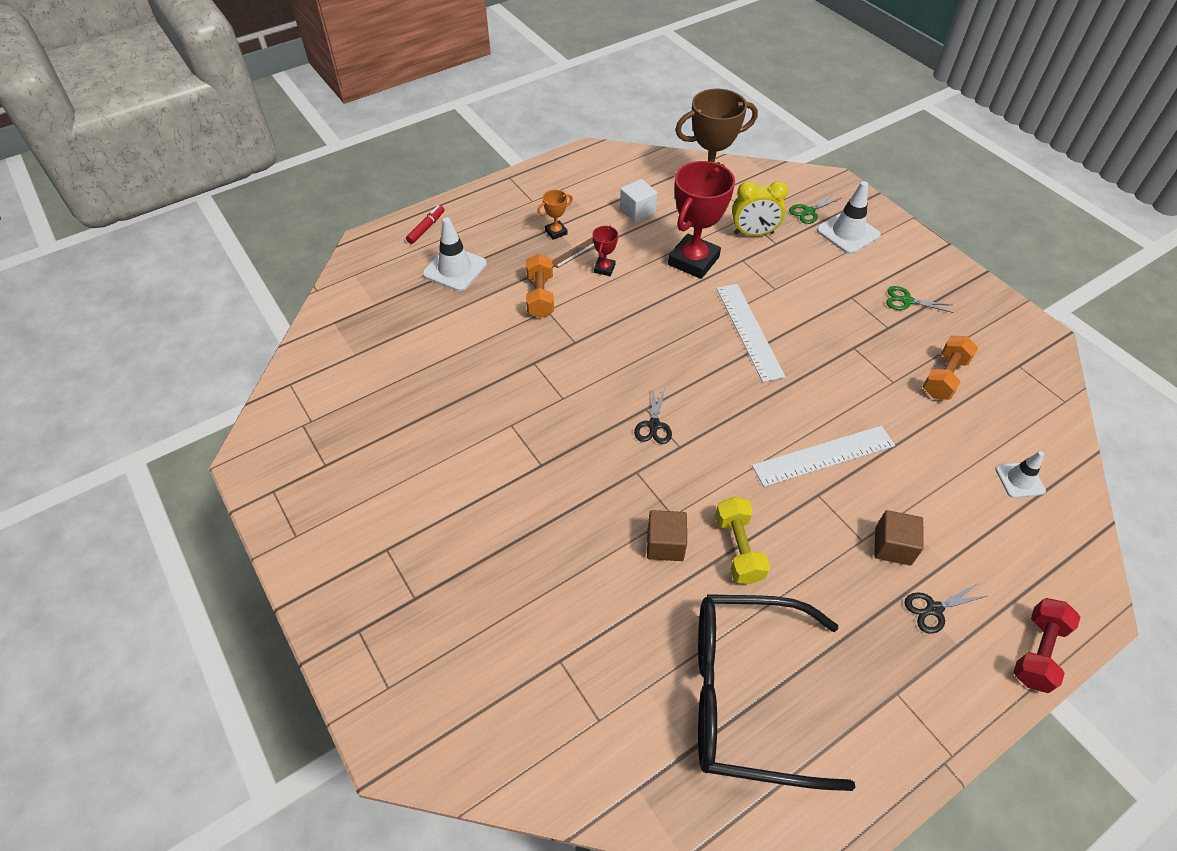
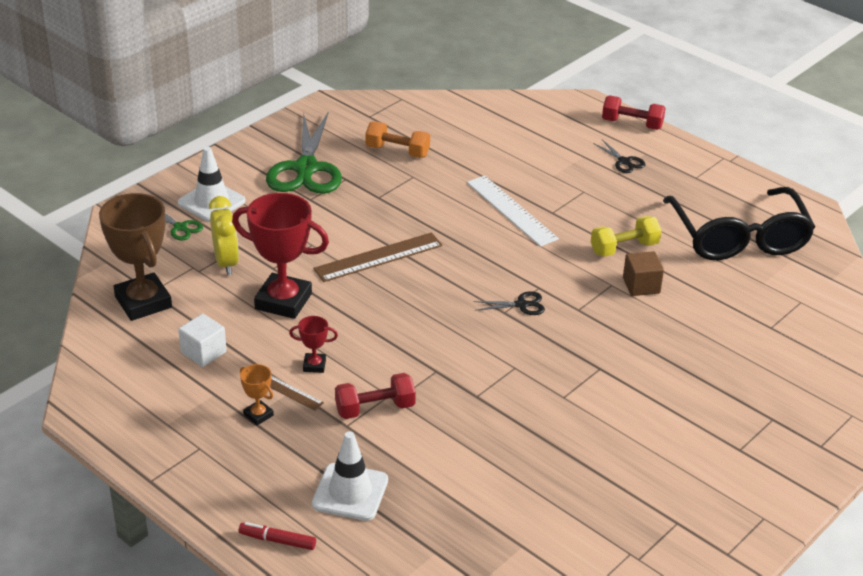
camera: 105 degrees left, 15 degrees down
(540, 296) = (375, 408): orange dumbbell -> red dumbbell
(749, 331) = (378, 257): white ruler -> brown ruler
(892, 546) = (581, 178): brown cube -> none
(906, 301) = (306, 168): green scissors -> green scissors, size x2.34
(1019, 480) = (491, 122): white traffic cone -> none

